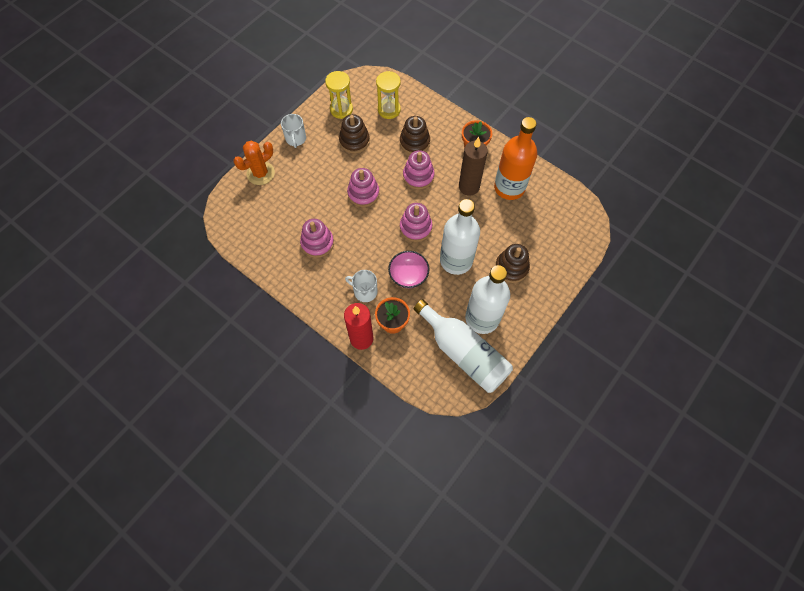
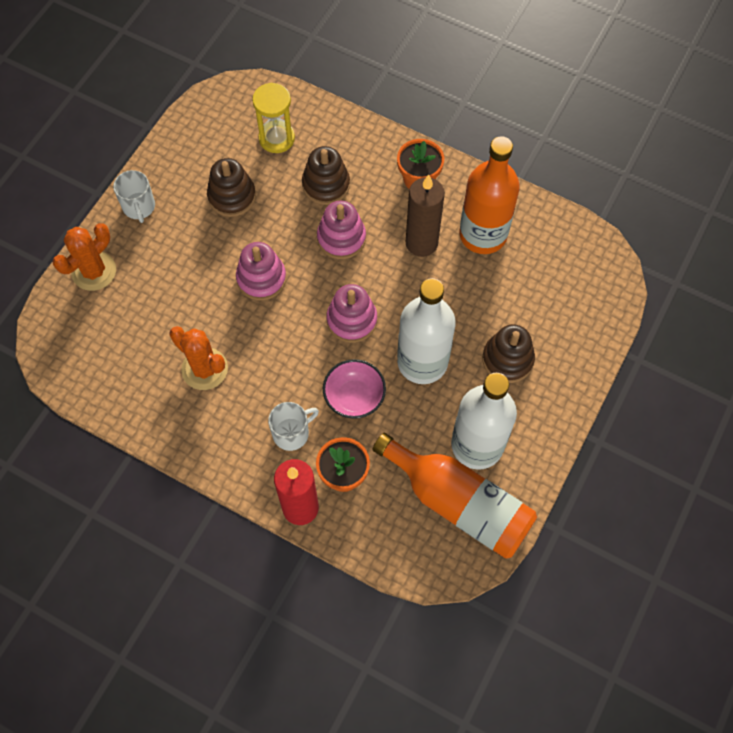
camera: 10 degrees left, 0 degrees up
(317, 243) = (204, 369): pink stacking toy -> orange cactus
(341, 109) = (202, 149): yellow hourglass -> none
(365, 291) = (292, 433): white mug -> white mug turned 135 degrees clockwise
(464, 353) = (459, 503): white bottle -> orange bottle

